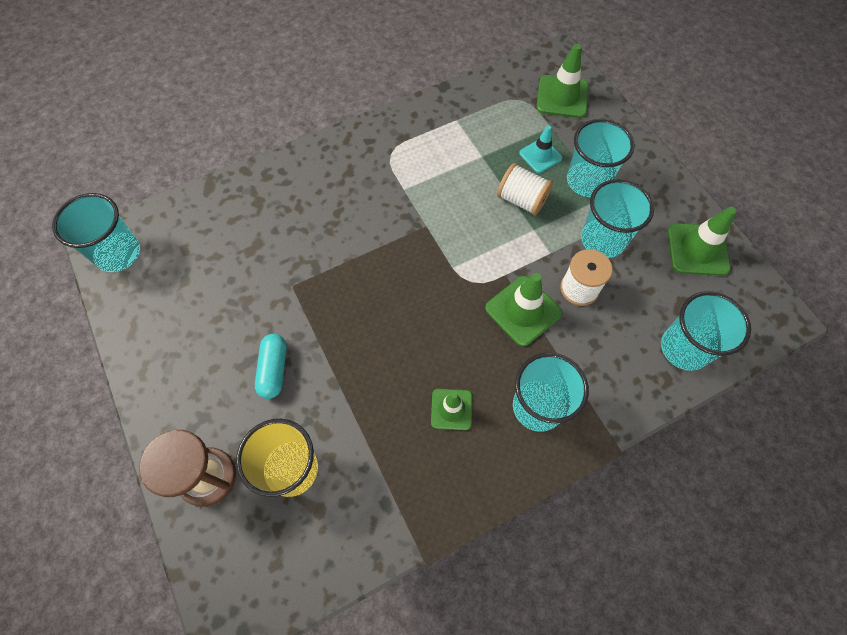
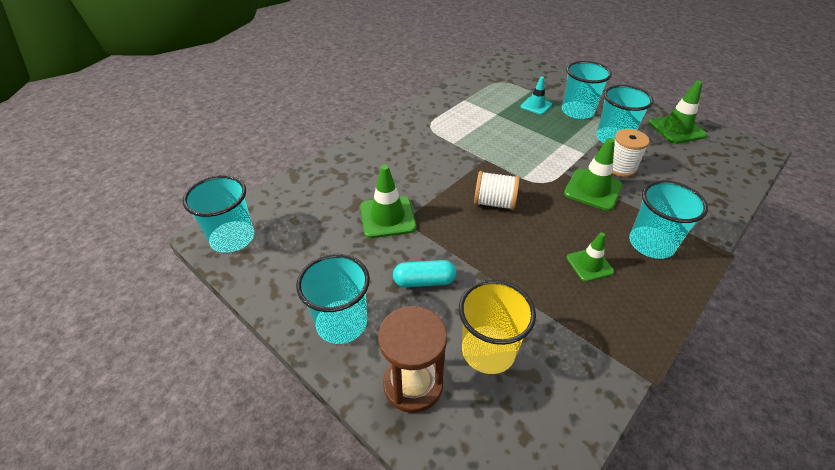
camera: 20 degrees left, 20 degrees down
(274, 369) = (424, 281): turquoise capsule -> turquoise capsule turned 75 degrees counterclockwise
(521, 200) = (542, 130): white spool -> white spool (494, 203)
(562, 97) = (526, 75): green traffic cone -> green traffic cone (387, 217)
(684, 348) = (717, 182): turquoise cup -> turquoise cup (342, 323)

